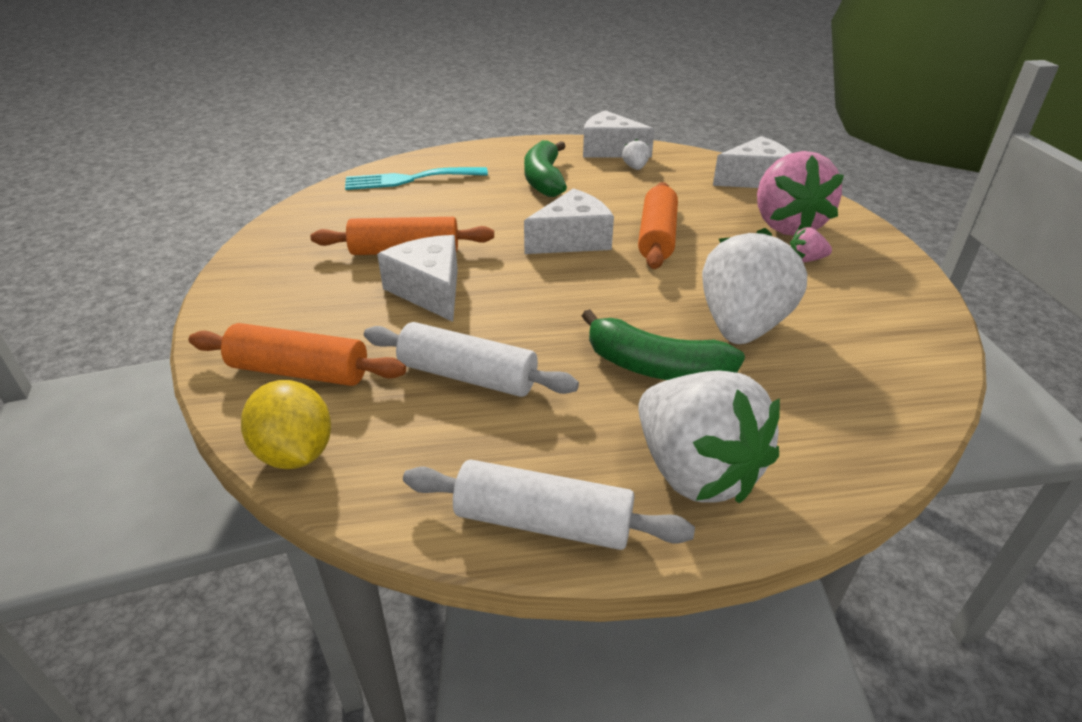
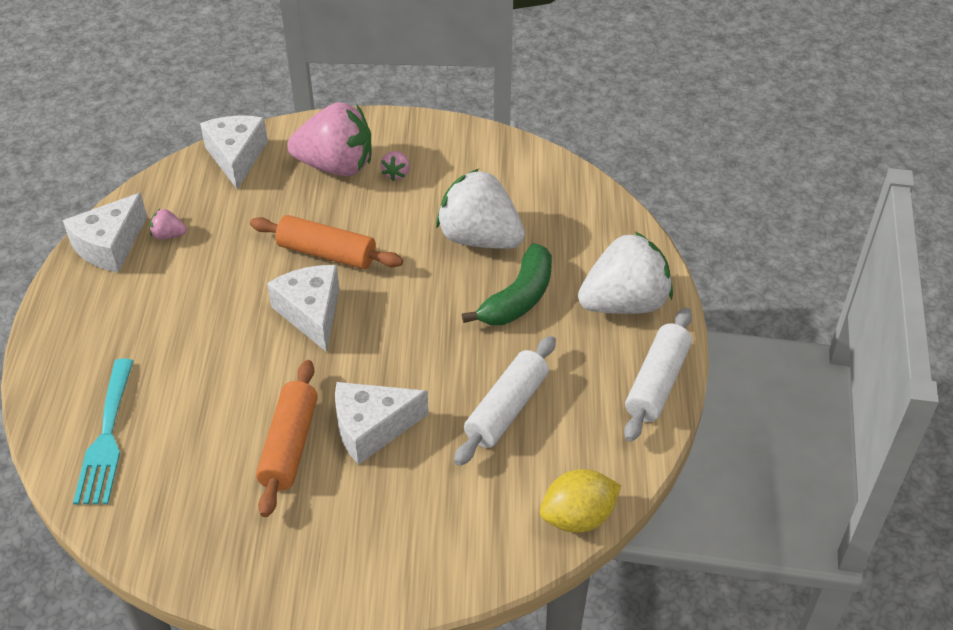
camera: 80 degrees left, 10 degrees up
(299, 371) = (477, 523): orange rolling pin -> none
(544, 180) = (165, 314): green banana -> none
(635, 168) = (168, 235): white strawberry -> pink strawberry

